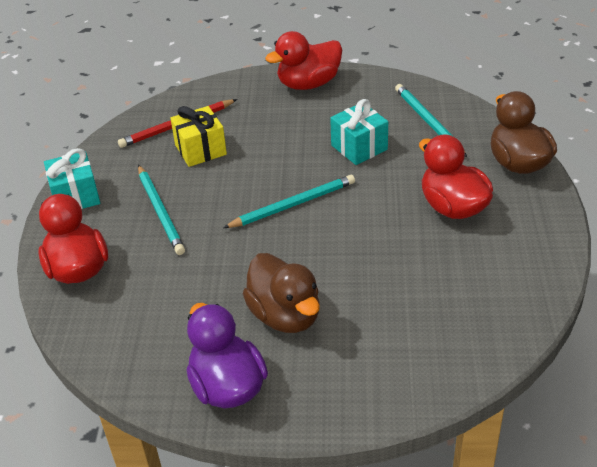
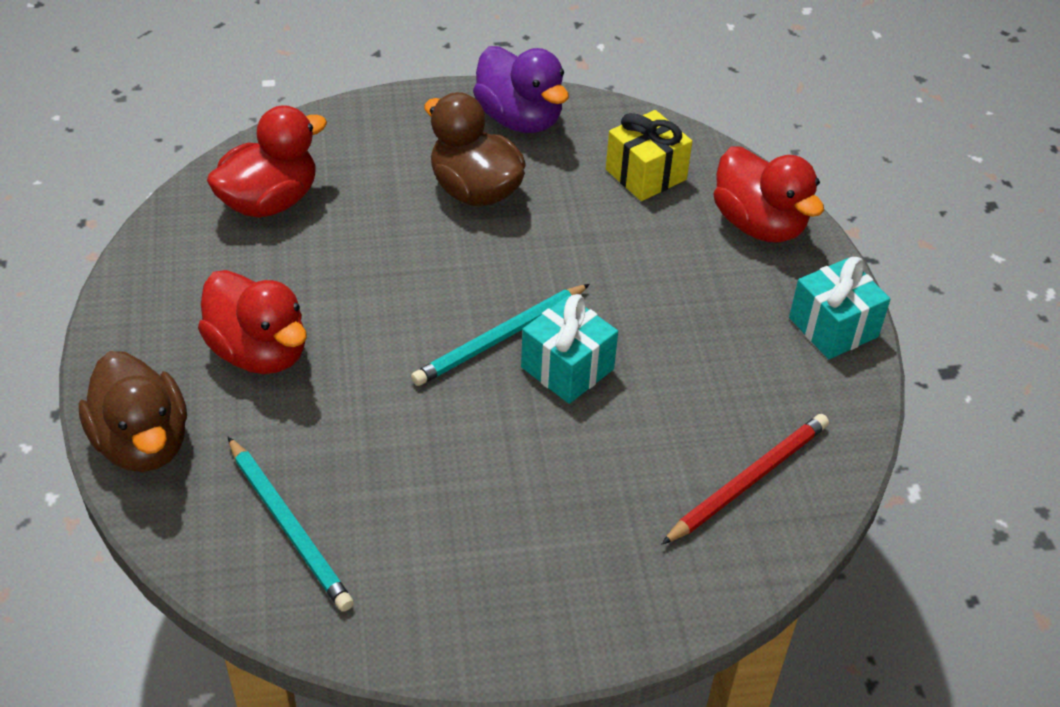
camera: 165 degrees right, 5 degrees up
(160, 211) = (692, 312): turquoise pencil -> none
(200, 150) = (682, 429): yellow gift -> yellow gift (645, 174)
(308, 84) = (533, 616): red duck -> red duck (269, 201)
(359, 147) = (412, 456): turquoise gift -> turquoise gift (567, 368)

